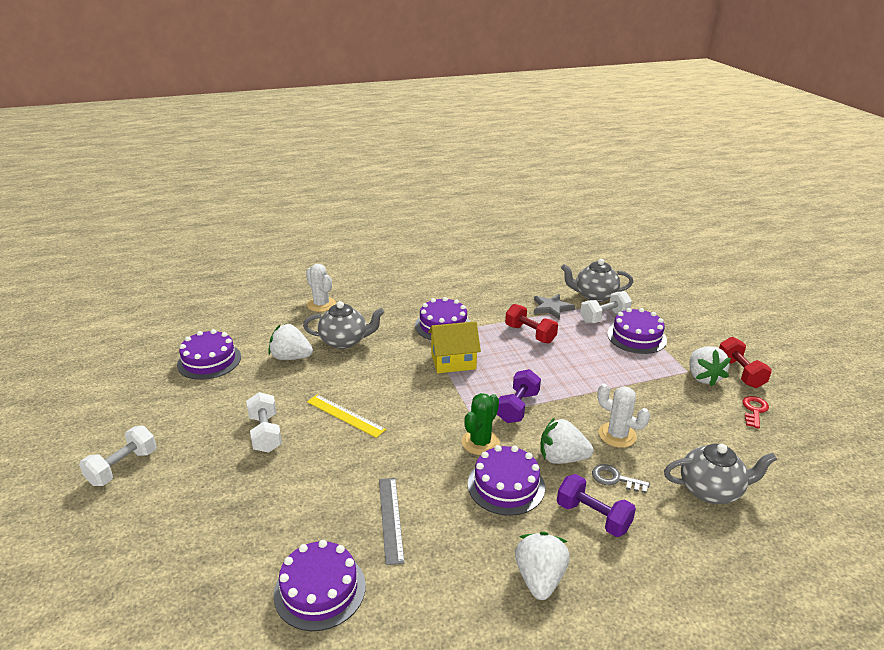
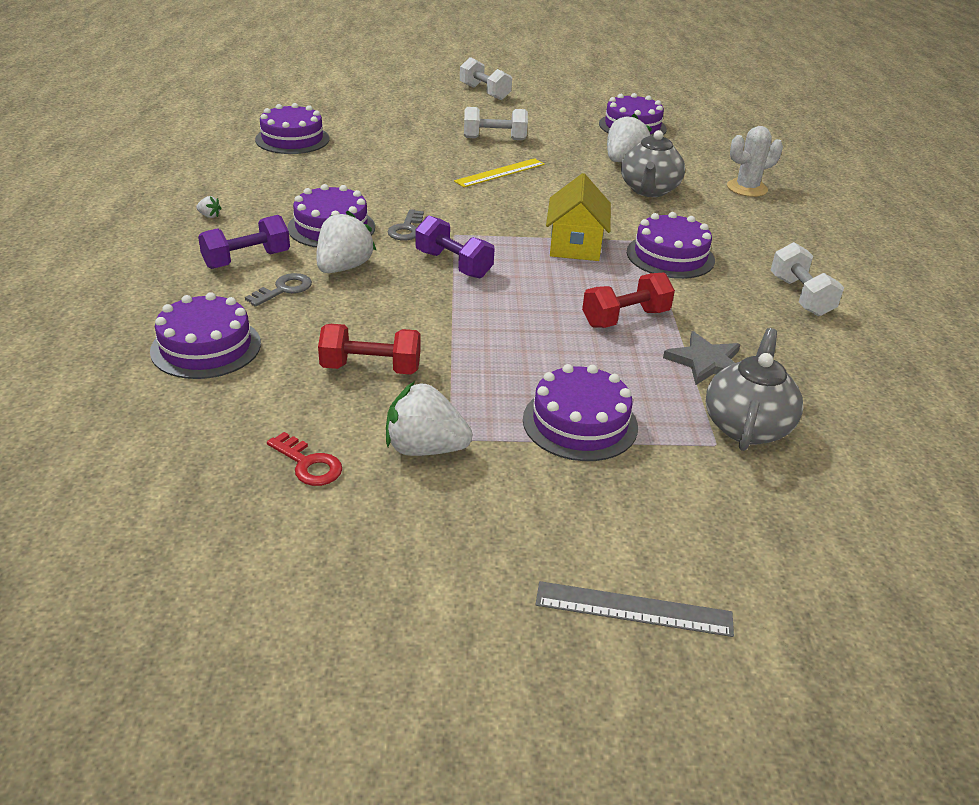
camera: 105 degrees right, 5 degrees up
(390, 519) = (339, 171): grey ruler -> grey ruler (634, 609)
(480, 442) = (406, 229): green cactus -> grey key
(539, 578) = (209, 216): white strawberry -> white strawberry, size x0.41
(604, 317) = (659, 409): white dumbbell -> white dumbbell (800, 296)
(617, 435) = (352, 316): white cactus -> none
(711, 490) = (206, 347): grey teapot -> purple cake
(740, 373) = (411, 502): red dumbbell -> red dumbbell (371, 368)

